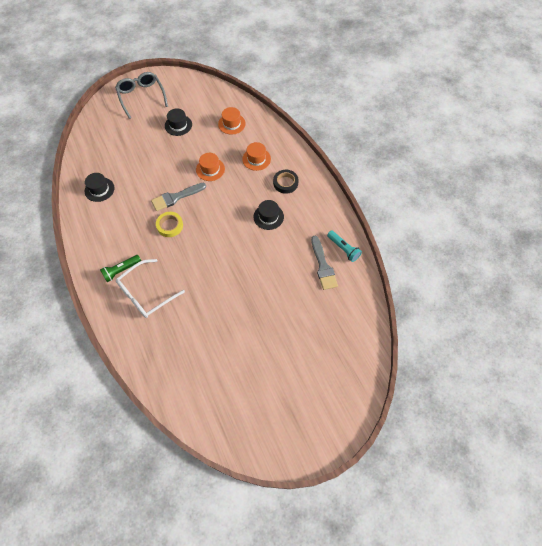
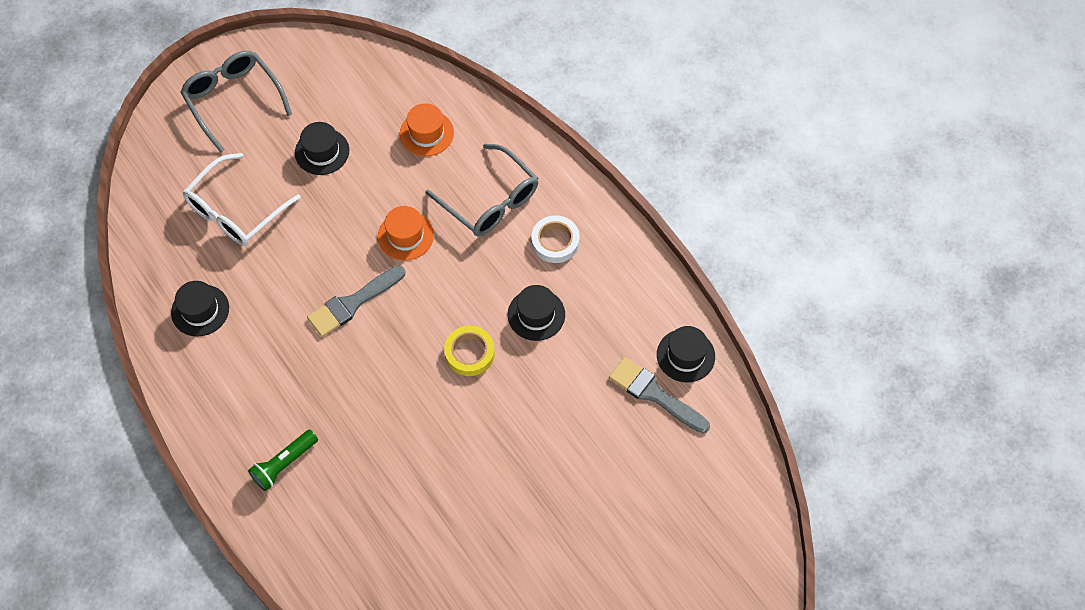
camera: 10 degrees left, 0 degrees up
(146, 293) = (341, 500): white glasses -> white glasses (235, 210)
(170, 226) = (354, 362): yellow tape -> yellow tape (469, 353)
(256, 159) = (490, 200): orange hat -> grey glasses
(285, 183) = (555, 242): black tape -> white tape
(323, 266) = (654, 394): grey brush -> grey brush turned 150 degrees clockwise
(343, 249) = (685, 355): turquoise flashlight -> black hat

